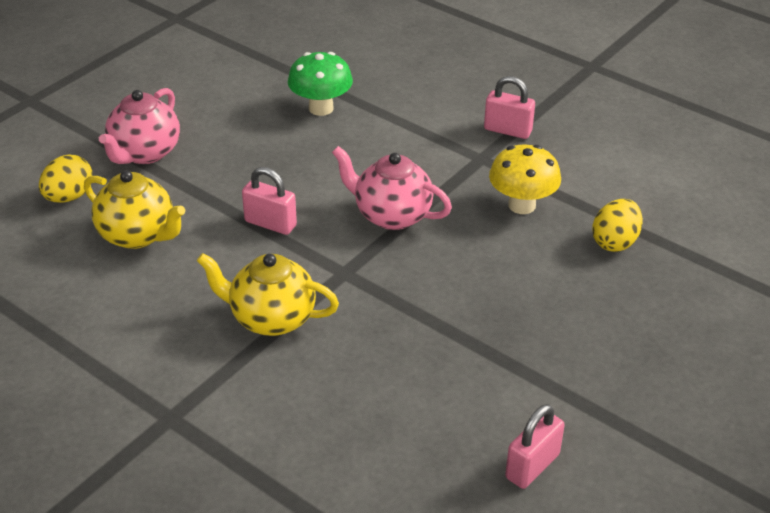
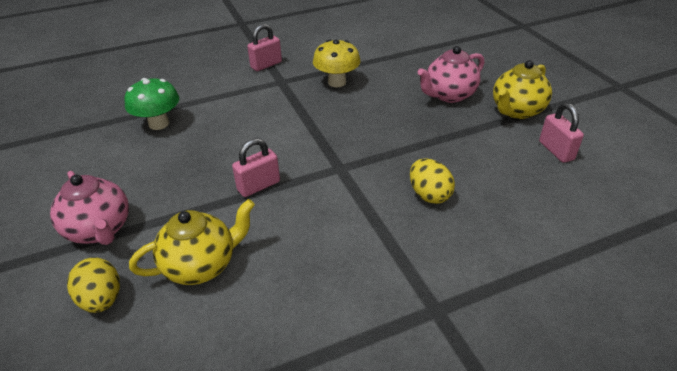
camera: 60 degrees left, 0 degrees up
(271, 318) = (361, 217): yellow teapot -> yellow teapot (516, 111)
(391, 215) = (301, 130): pink teapot -> pink teapot (449, 95)
(615, 242) = (393, 65): yellow egg -> yellow egg (429, 195)

